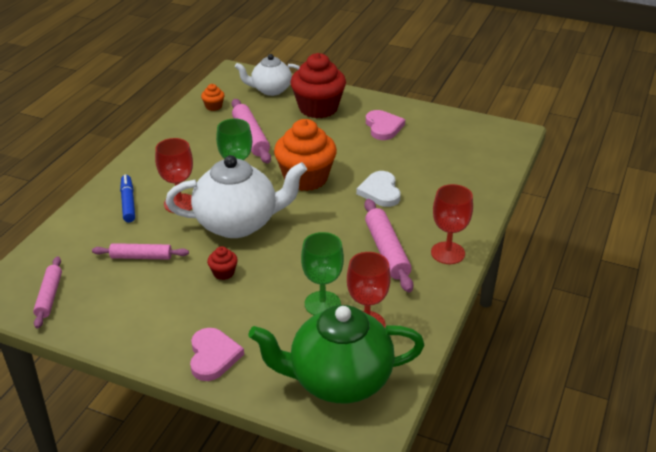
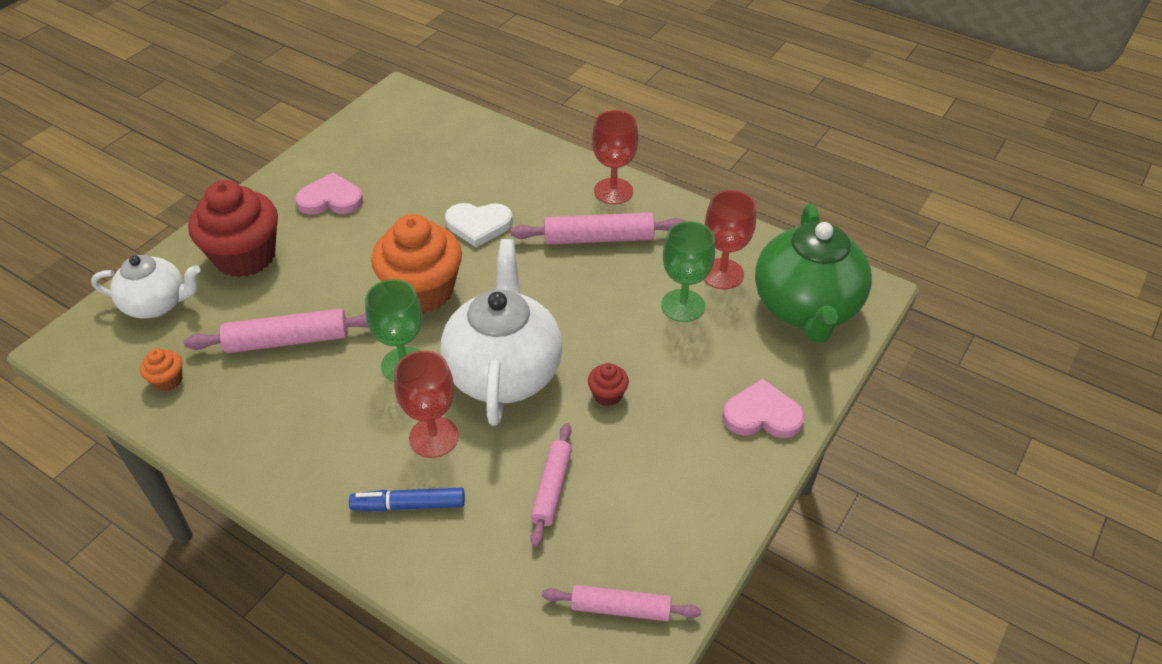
camera: 80 degrees left, 10 degrees up
(270, 90) = (157, 304): white teapot -> white teapot turned 90 degrees counterclockwise

